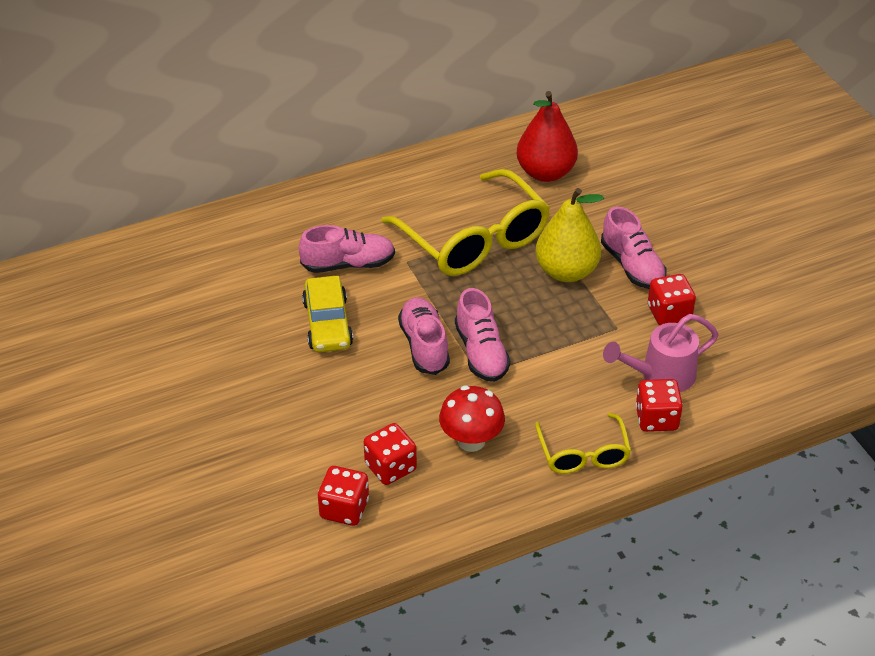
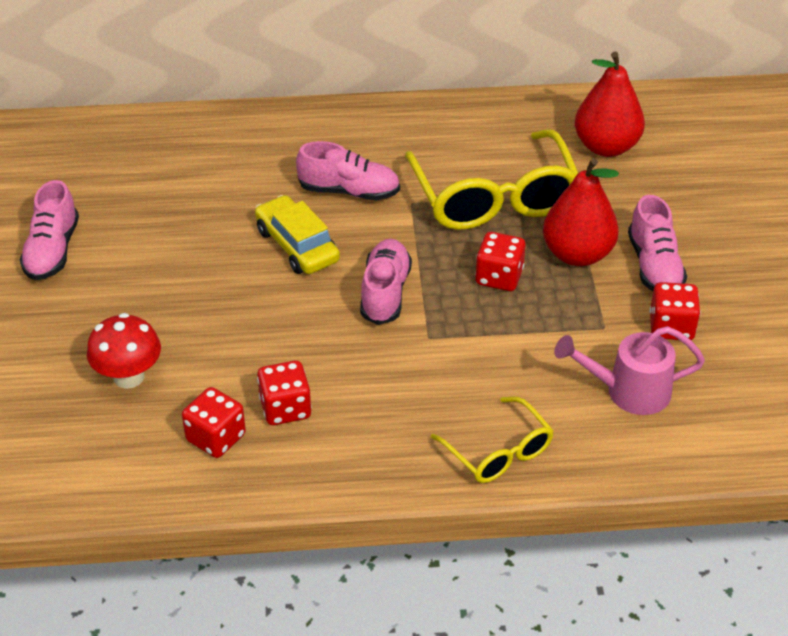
camera: 20 degrees right, 0 degrees up
(327, 324) = (297, 245): yellow car -> yellow car turned 135 degrees clockwise
(471, 441) = (384, 404): red mushroom -> red mushroom (129, 377)
(481, 353) = (441, 315): pink shoe -> pink shoe (52, 251)
(566, 271) = (577, 254): yellow pear -> red pear
(583, 454) = (499, 452): yellow glasses -> yellow glasses turned 45 degrees counterclockwise
(656, 419) = (600, 437): red dice -> red dice (499, 277)

